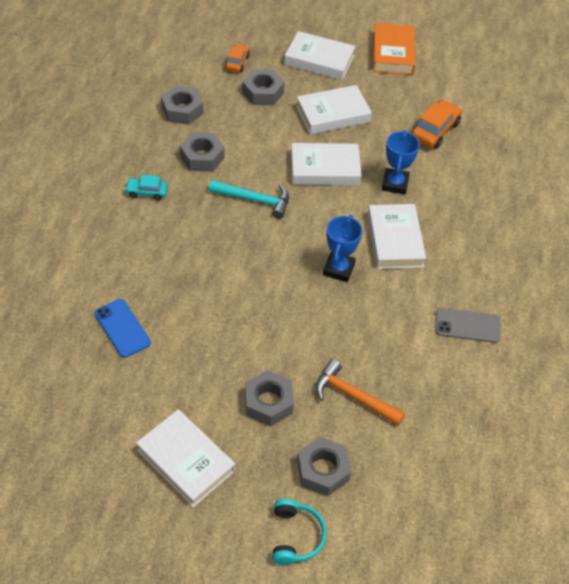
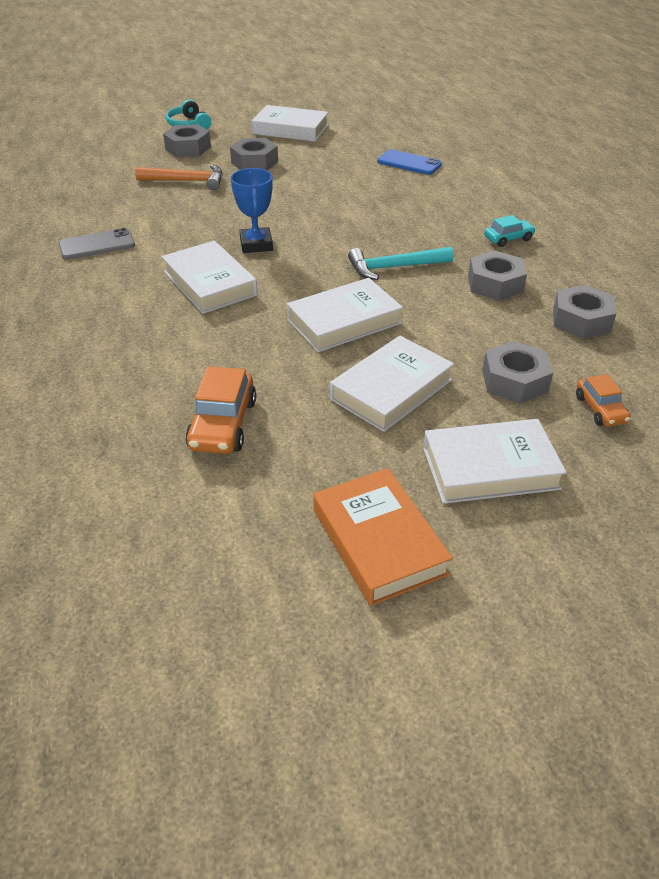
camera: 155 degrees right, 10 degrees down
(395, 184) = (243, 336): blue trophy -> none

